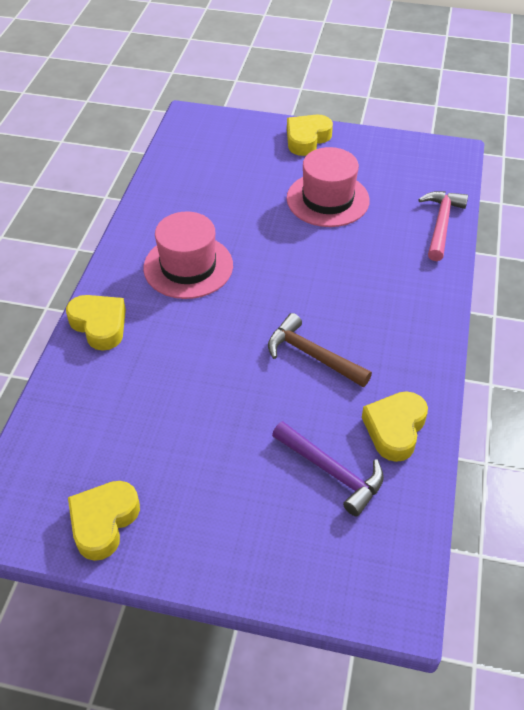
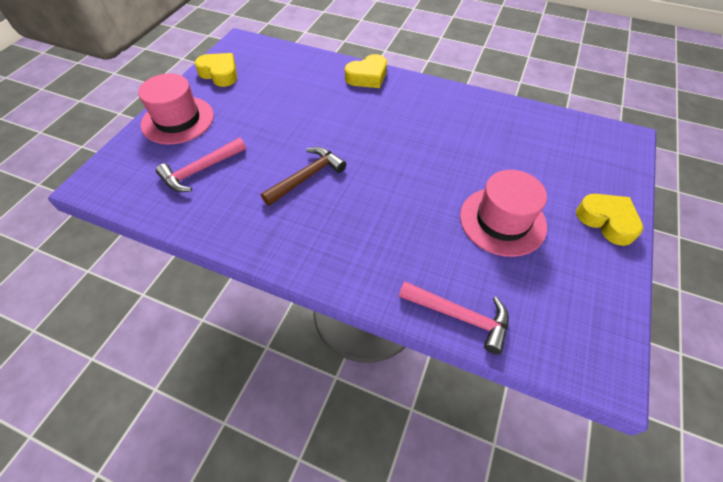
camera: 100 degrees right, 5 degrees up
(188, 266) = (418, 120): pink hat -> pink hat (178, 120)
(332, 472) = (200, 170): purple hammer -> pink hammer
(395, 429) = (218, 212): yellow heart -> none

